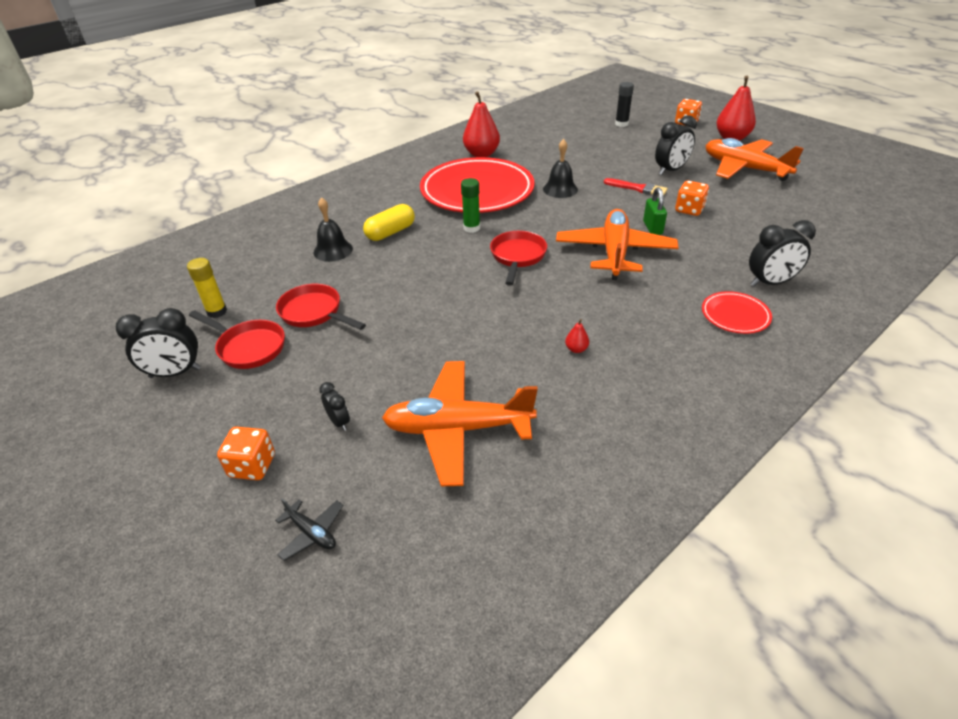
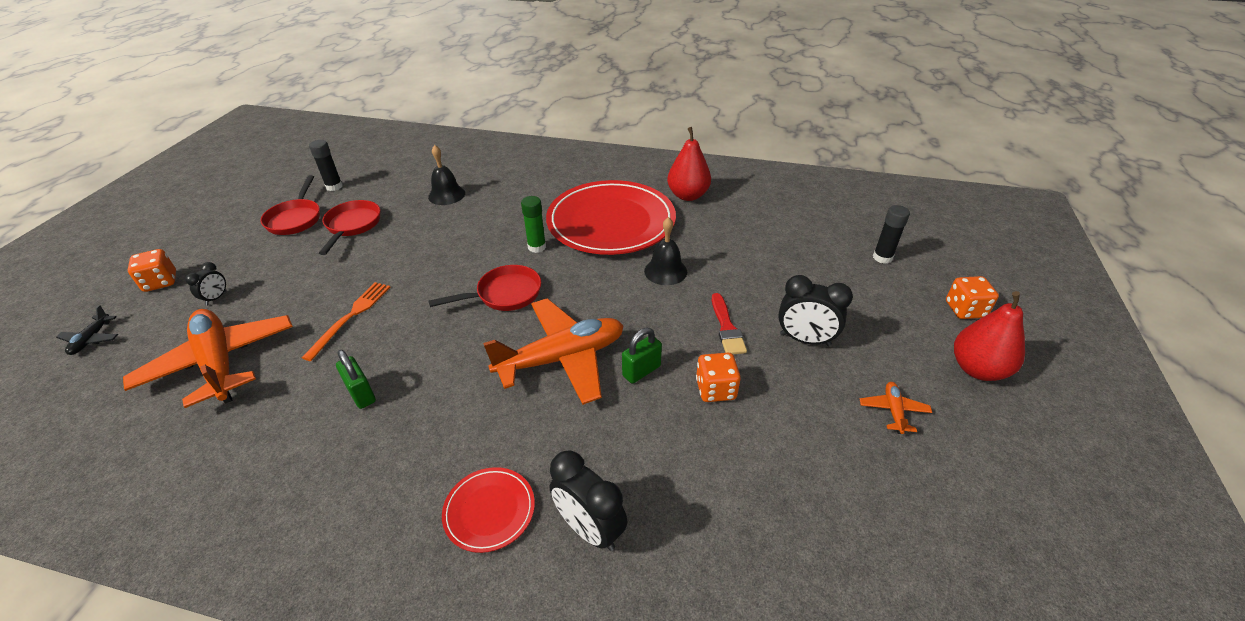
camera: 55 degrees right, 0 degrees up
(175, 373) = (256, 205): black clock -> none
(217, 312) = (334, 187): yellow glue stick -> black glue stick
(390, 232) = (495, 208): yellow capsule -> none
(466, 338) = (350, 317): none -> orange fork
(576, 349) = (361, 394): red pear -> green padlock
(744, 169) = (893, 411): orange plane -> orange plane, size x0.42

